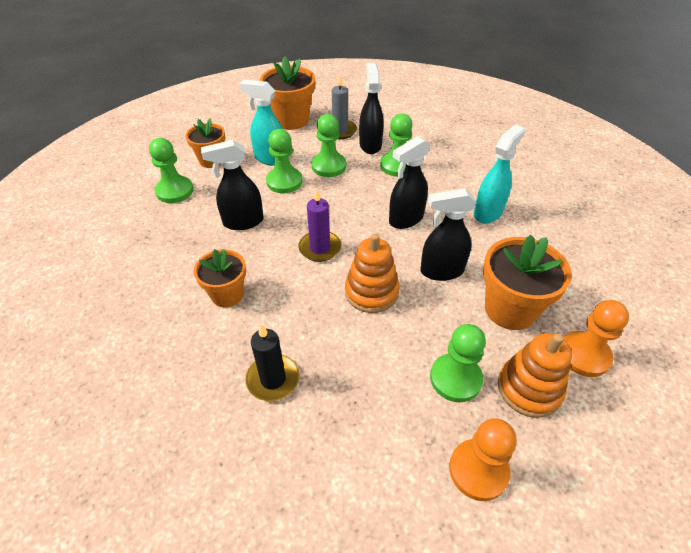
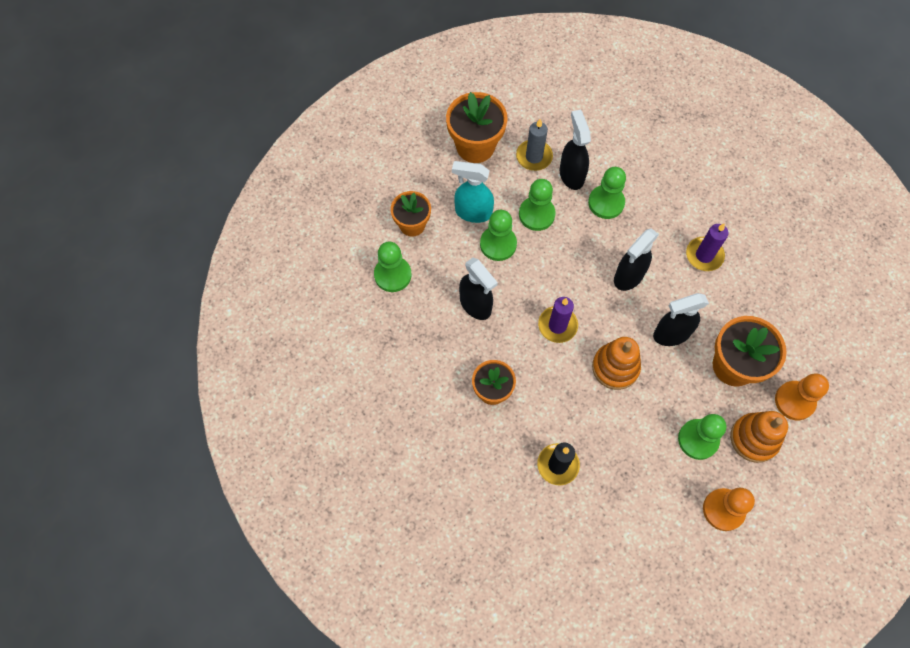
camera: 10 degrees left, 20 degrees up
(243, 222) = (475, 305): black spray bottle -> black spray bottle turned 105 degrees counterclockwise
(488, 212) = (704, 255): turquoise spray bottle -> purple candle

